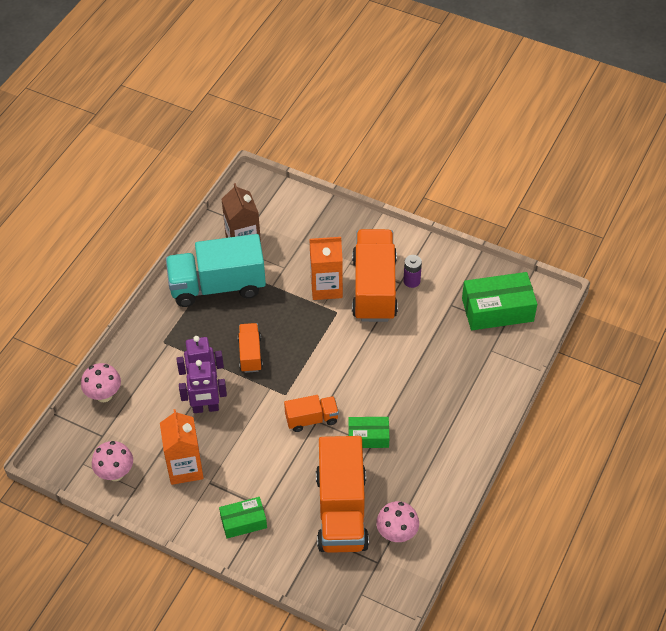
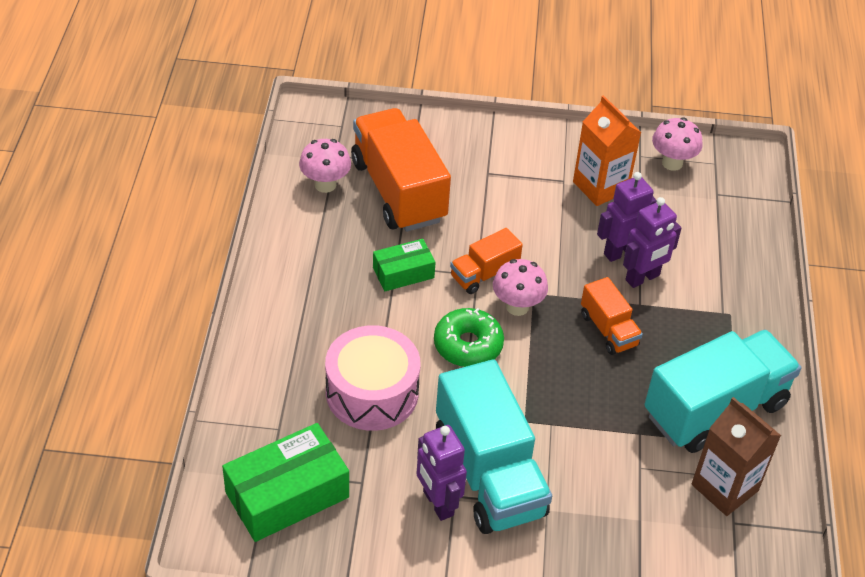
camera: 155 degrees right, 5 degrees down
(104, 395) = (750, 234): pink mushroom -> pink mushroom (517, 307)
(243, 522) = (502, 155): green box -> none
(326, 287) = (560, 454): orange carton -> none
(348, 370) = (468, 345): none -> green donut
(374, 288) = (489, 473): orange truck -> turquoise truck
(411, 281) = (437, 503): purple battery -> purple robot
(424, 356) = (372, 392): none -> pink drum

